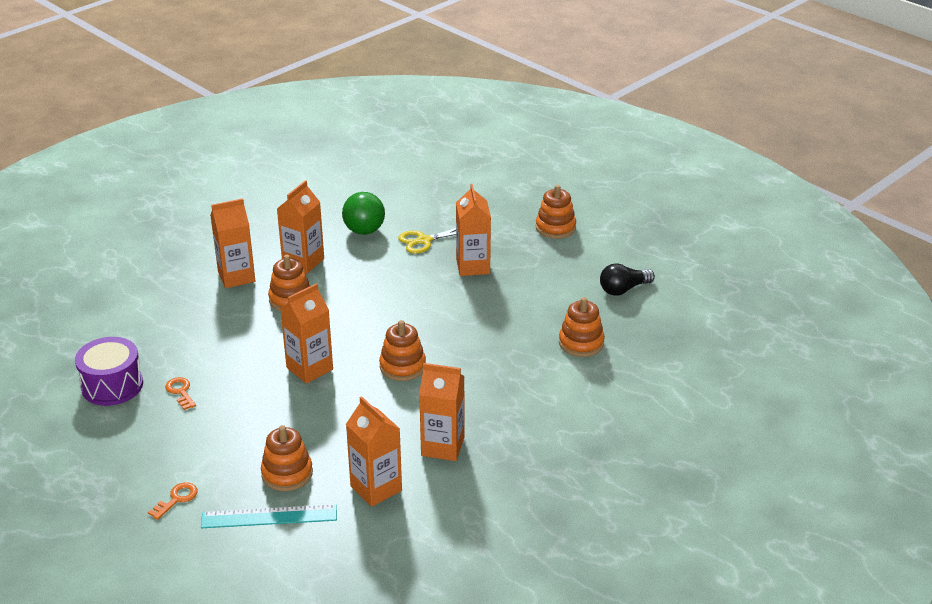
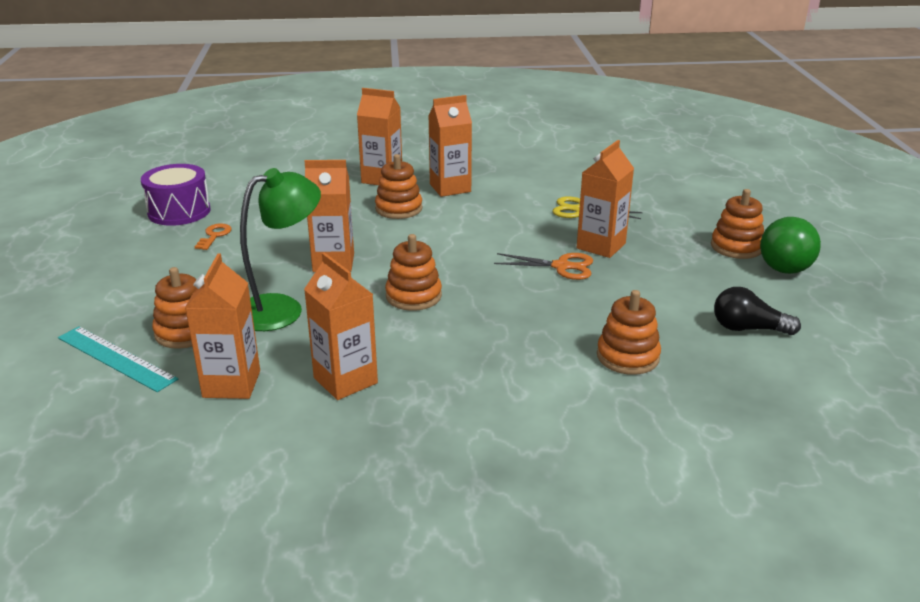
camera: 40 degrees right, 5 degrees down
(176, 499) = (81, 308): orange key -> none
(328, 422) = (282, 309): none -> green lamp
(364, 231) = (536, 185): green ball -> green ball (784, 270)
(467, 296) = (561, 266): none -> orange scissors

